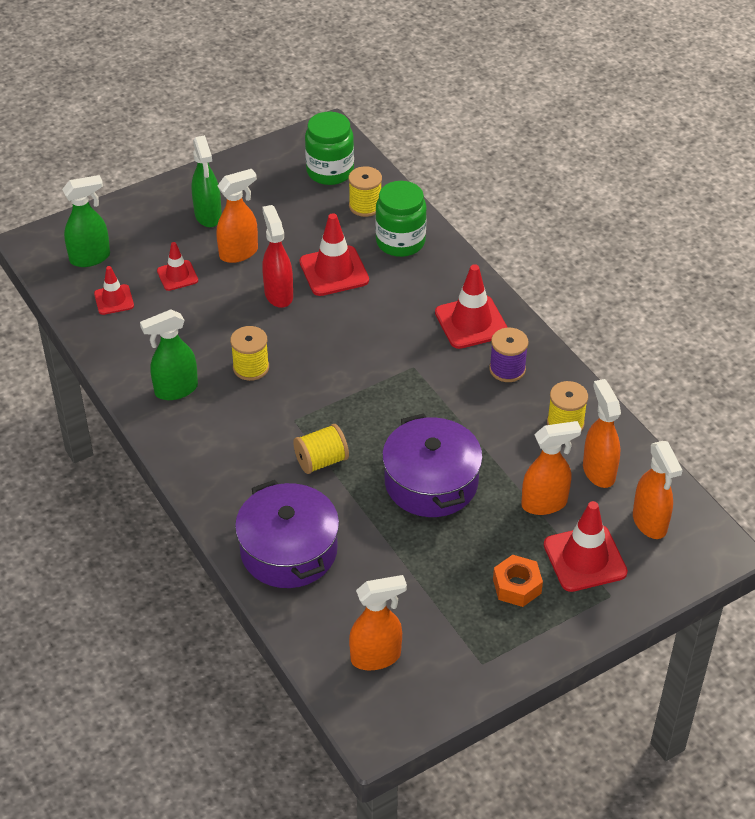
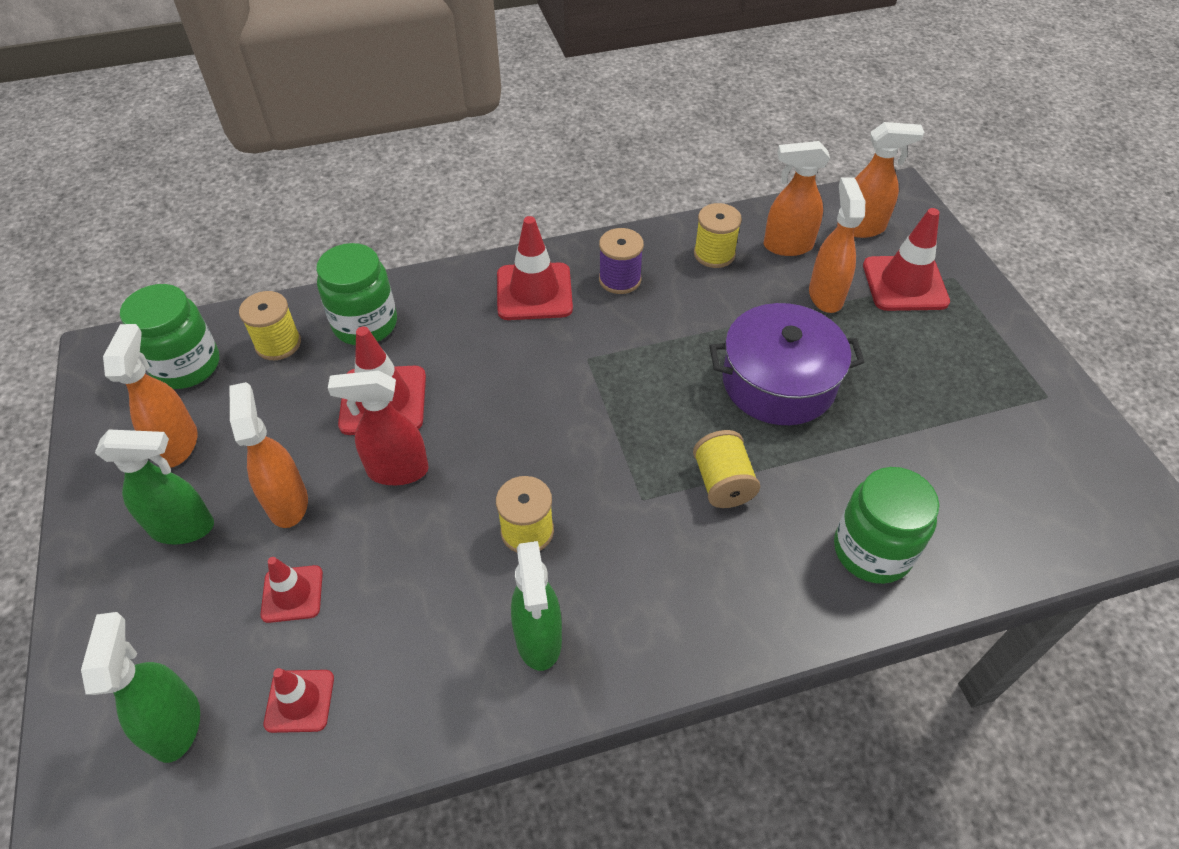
camera: 75 degrees left, 5 degrees up
(288, 550) = (872, 550): purple pot -> green jar
(376, 657) = (1045, 491): orange spray bottle -> orange spray bottle (178, 444)
(517, 586) = (940, 344): orange nut -> none

